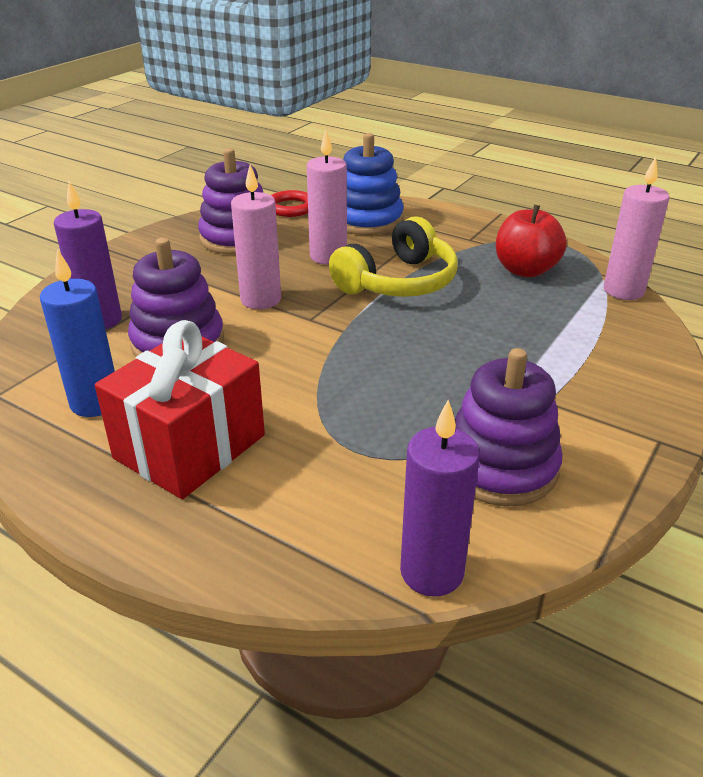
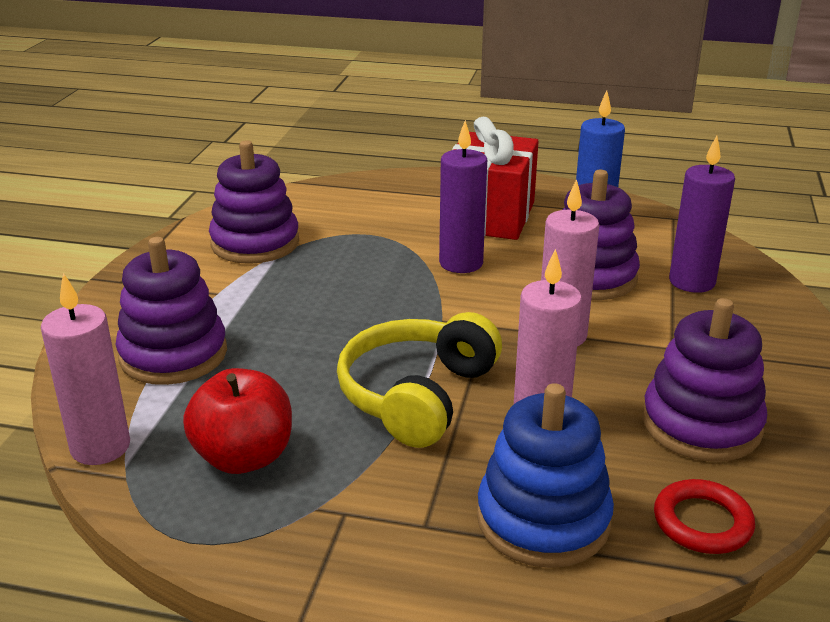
camera: 160 degrees right, 5 degrees down
(432, 572) = (290, 193): purple candle -> purple candle (461, 263)
(583, 344) = (173, 354): none -> purple stacking toy

